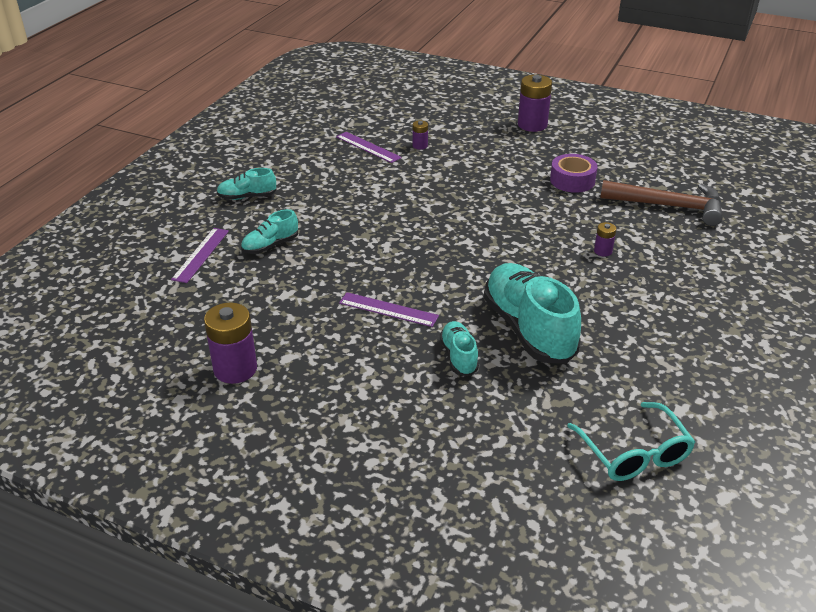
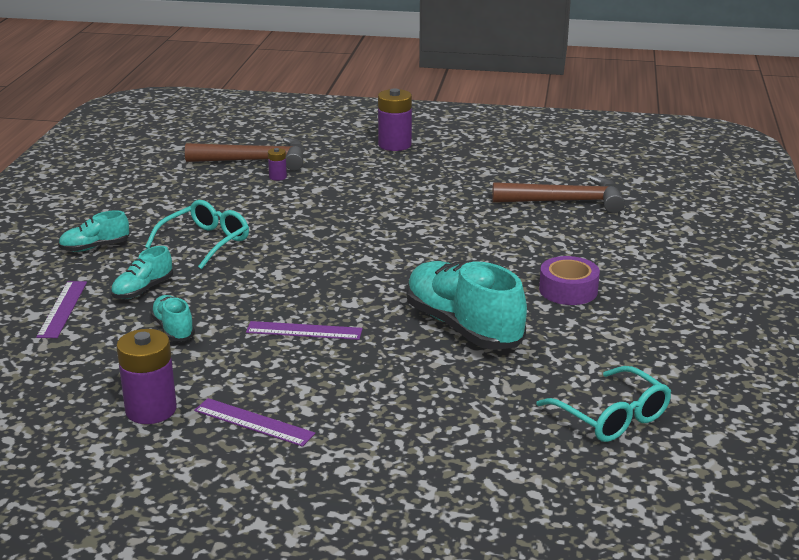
camera: 15 degrees left, 10 degrees down
(336, 205) = (205, 243): none -> turquoise glasses
(368, 147) = (219, 184): purple ruler -> purple ruler (253, 422)
(407, 126) = (255, 161): none -> brown hammer
(459, 356) = (398, 362): turquoise shoe -> turquoise shoe (173, 329)
(572, 180) = (457, 190): purple tape -> purple tape (568, 290)
(603, 251) = (513, 249): purple battery -> none

